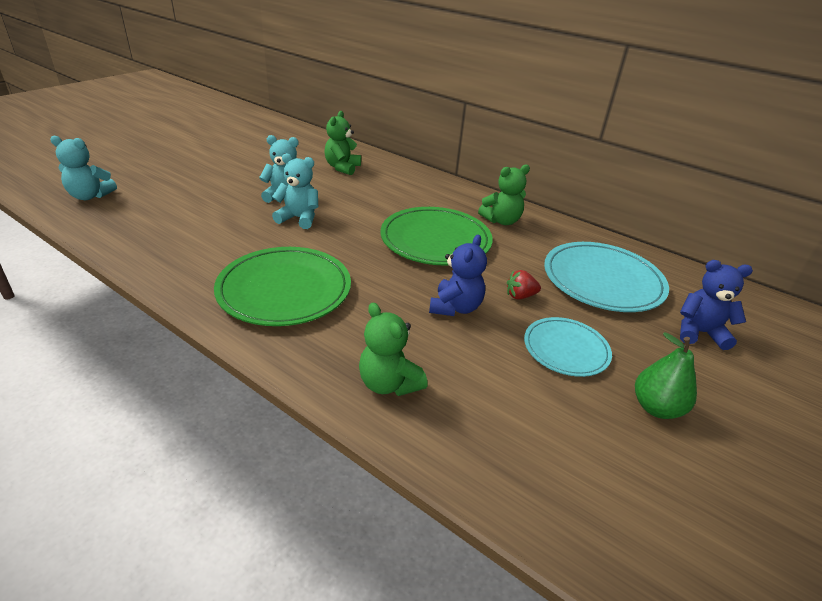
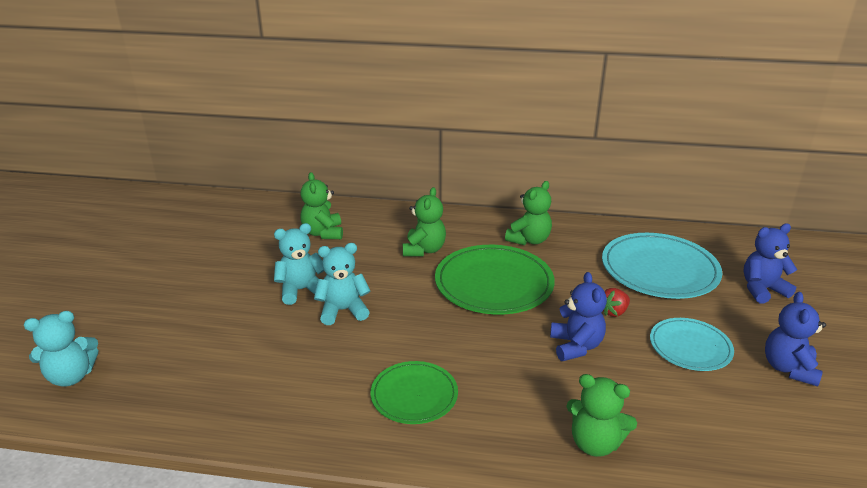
camera: 25 degrees left, 5 degrees down
(284, 290) = (414, 395): green plate -> green plate, size x0.60
(405, 200) = (424, 250): none -> green teddy bear
(656, 408) = (788, 368): green pear -> blue teddy bear

